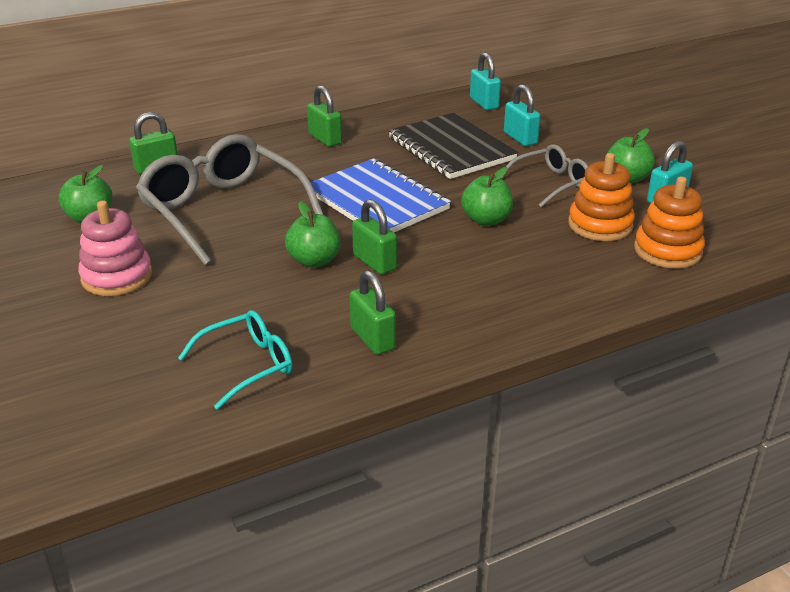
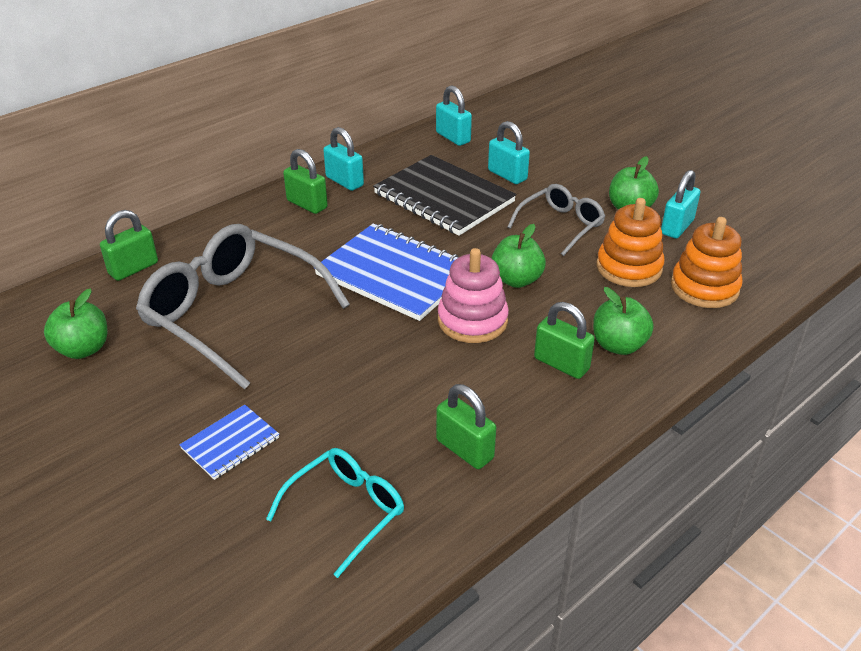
camera: 15 degrees left, 5 degrees up
(117, 277) = (148, 422): pink stacking toy -> pink stacking toy (472, 321)
(176, 302) = (230, 443): none -> blue notebook
(314, 260) = (361, 361): green apple -> green apple (618, 345)
(367, 126) = (344, 181): none -> turquoise padlock
(374, 262) = (425, 352): green padlock -> green padlock (561, 364)

